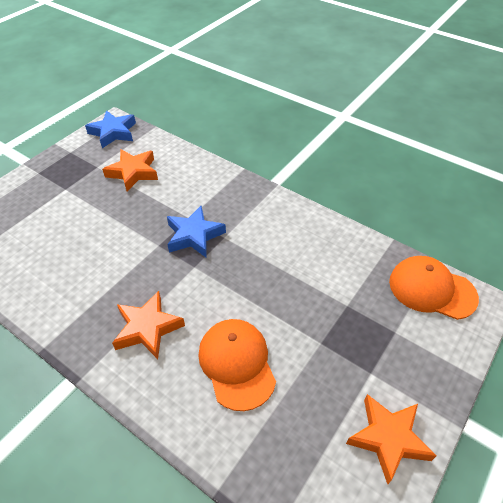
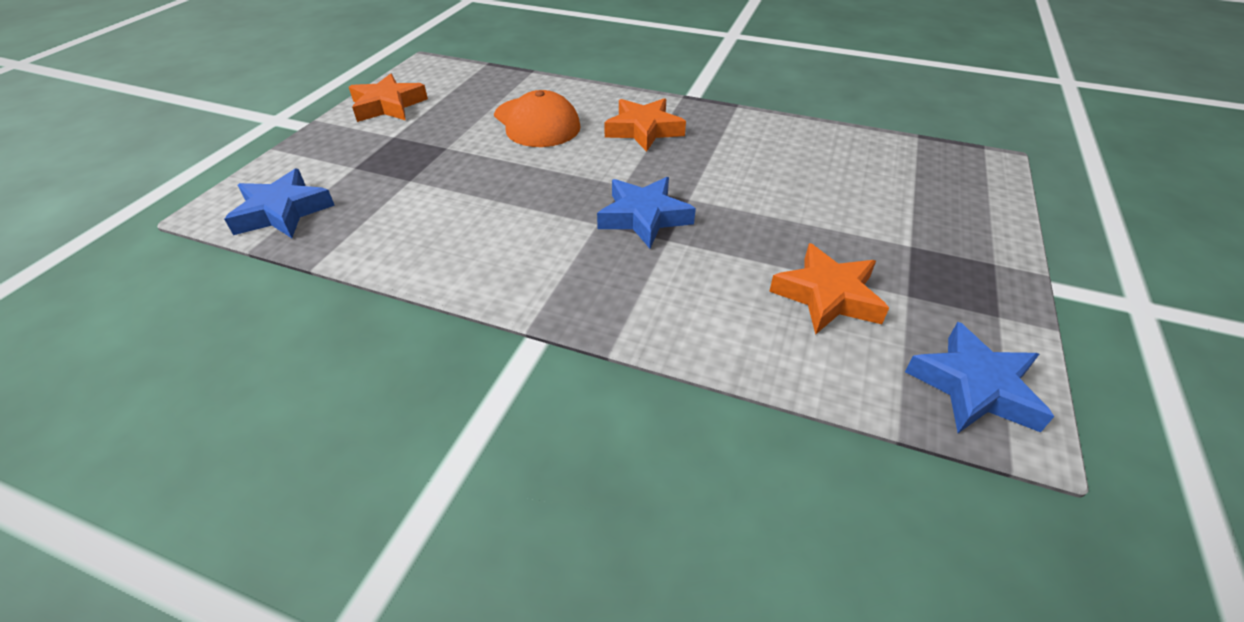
camera: 165 degrees right, 5 degrees down
(431, 289) = (282, 212): orange cap -> blue star

